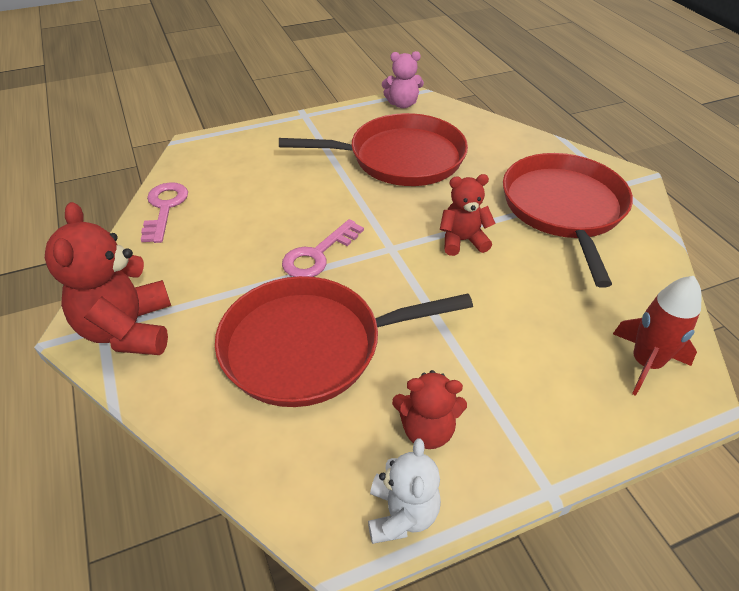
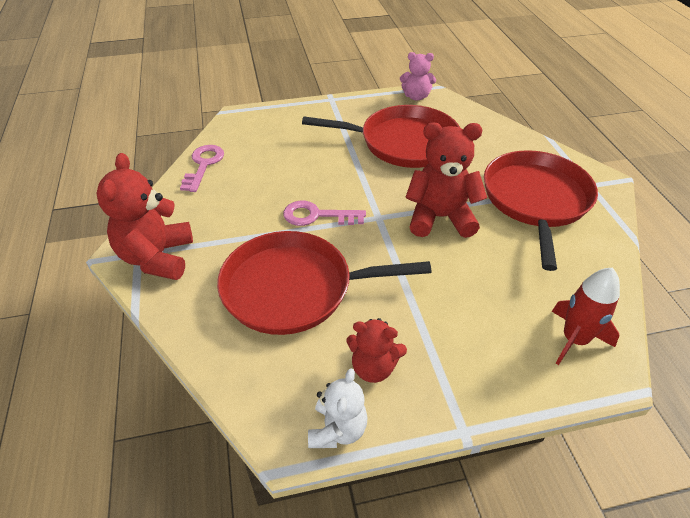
camera: 10 degrees right, 0 degrees up
(318, 255) = (317, 216): pink key -> pink key turned 45 degrees clockwise
(462, 241) = (440, 218): red teddy bear -> red teddy bear, size x1.64

